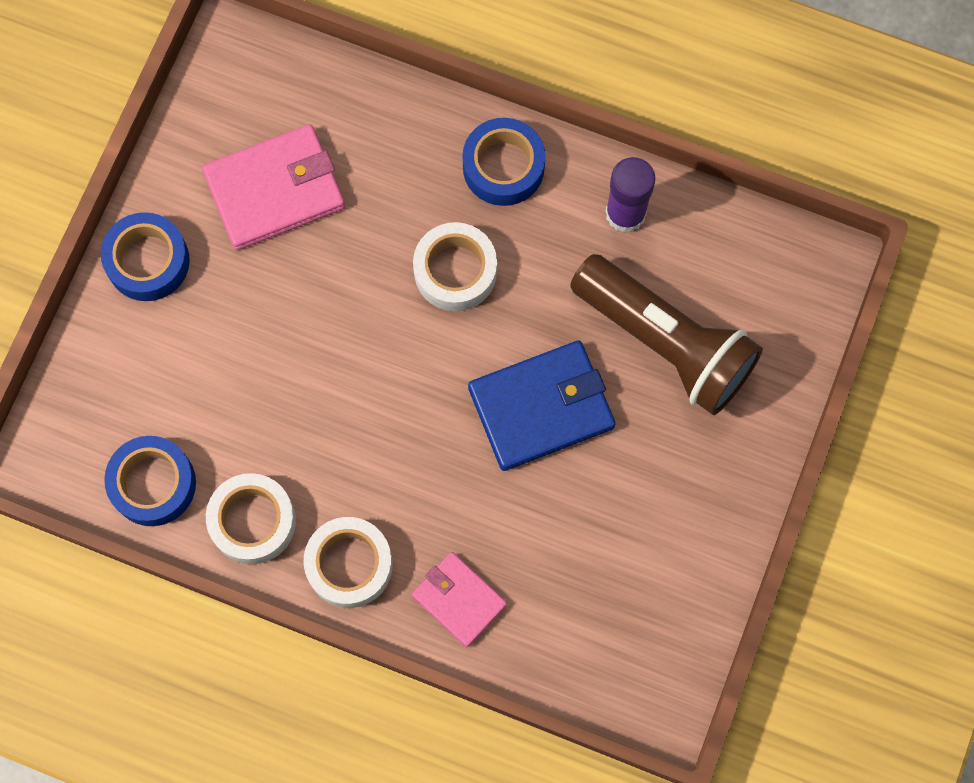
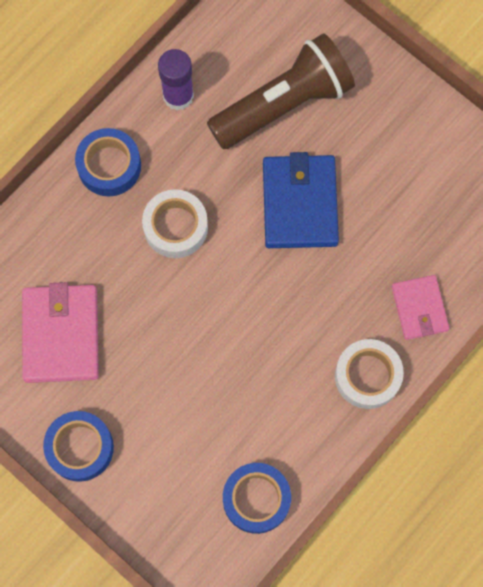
camera: 70 degrees left, 0 degrees up
(253, 521) = (311, 435): white tape -> none
(459, 600) = (419, 308): pink wallet -> pink wallet turned 75 degrees counterclockwise

